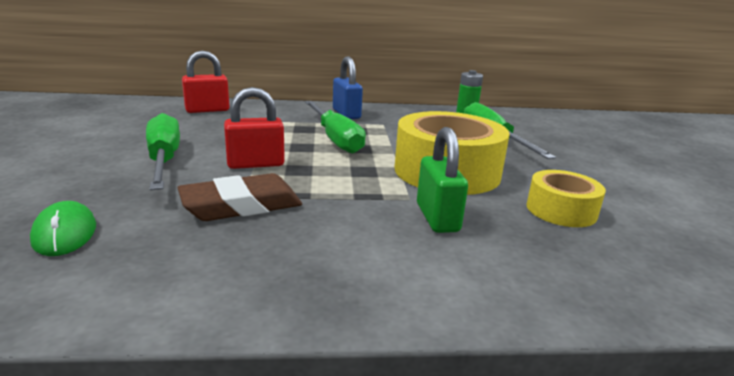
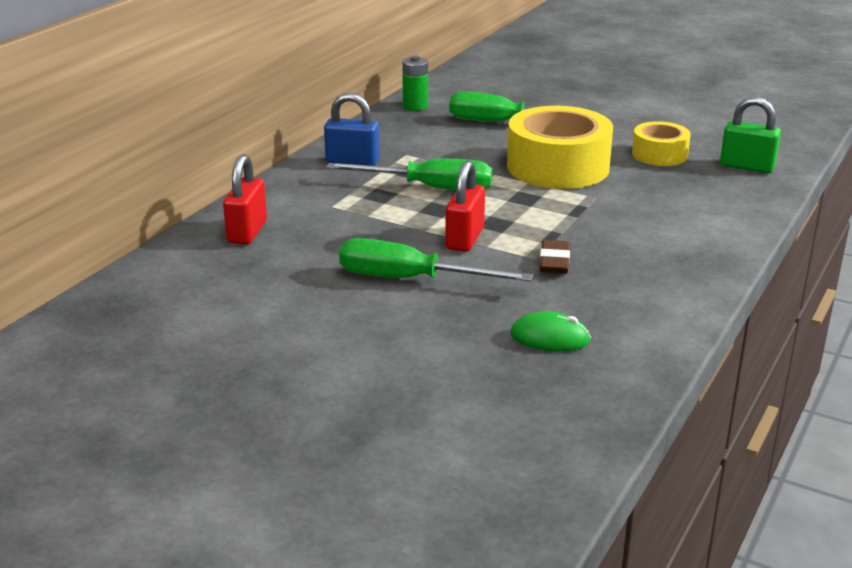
camera: 55 degrees left, 5 degrees up
(241, 205) = (554, 261): brown eraser -> brown eraser, size x0.62
(437, 217) = (636, 197): green padlock -> green padlock (747, 167)

